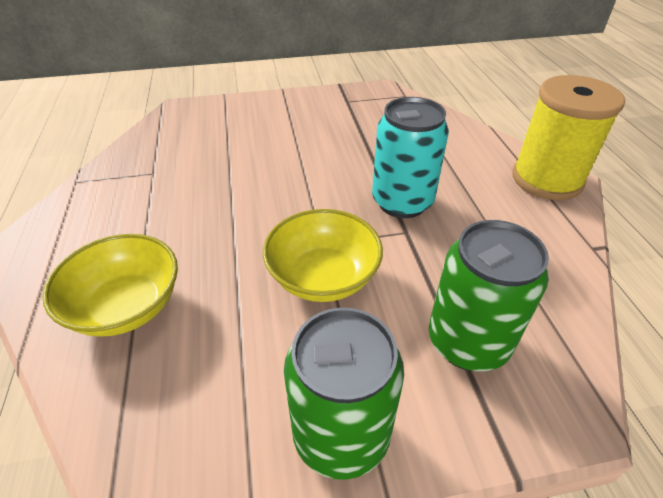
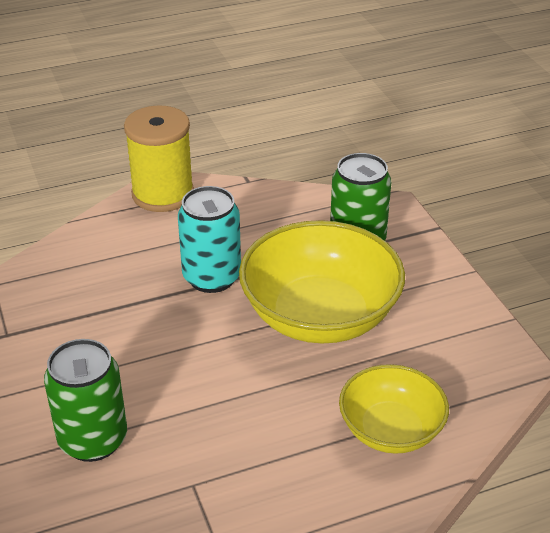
camera: 100 degrees left, 5 degrees down
(323, 277) = (320, 316): yellow bowl -> yellow bowl, size x1.68
(341, 434) = (445, 292): green can -> green can (93, 440)

